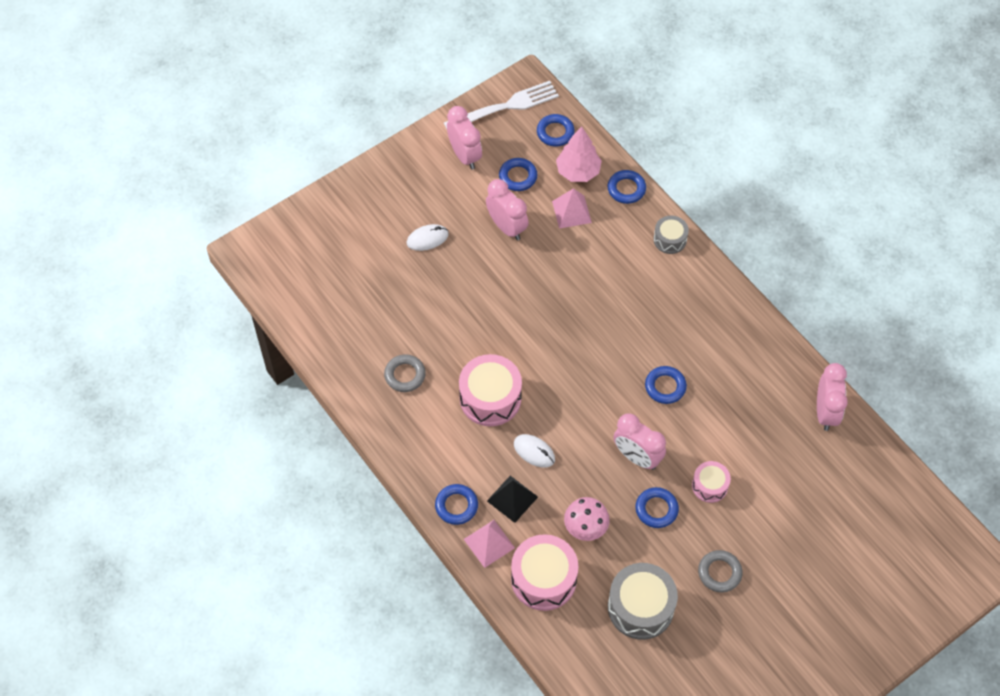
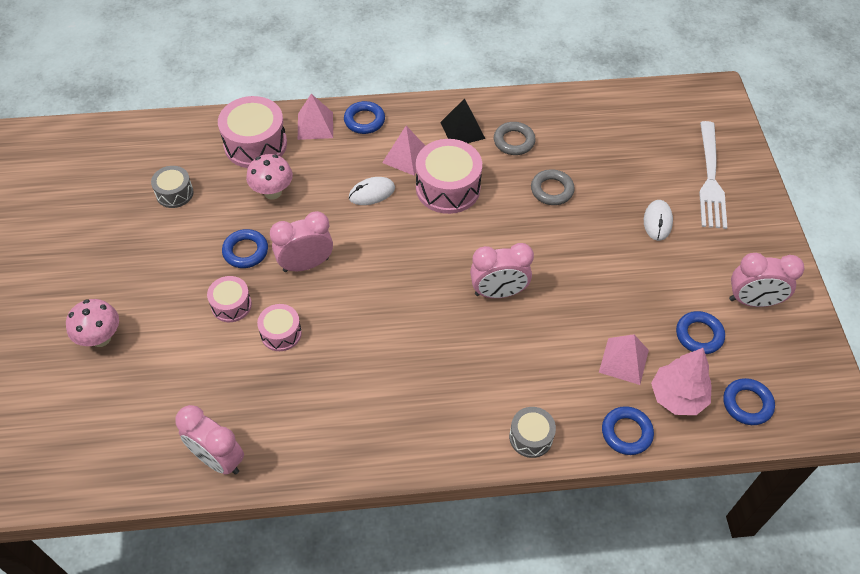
camera: 120 degrees right, 5 degrees down
(477, 448) = (406, 157): none -> pink pyramid
(505, 107) = (809, 373): white fork -> white fork (710, 178)
(507, 227) = (635, 292): pink clock -> pink clock (498, 292)
(512, 499) = (341, 158): black pyramid -> black pyramid (462, 130)
(640, 607) = (174, 193): grey drum -> grey drum, size x0.57
(665, 387) = (358, 328): blue ring -> none
(707, 435) = (281, 333): none -> pink drum
(719, 573) = (150, 264): grey ring -> grey ring (552, 190)
(803, 558) = (101, 338): none -> pink mushroom

